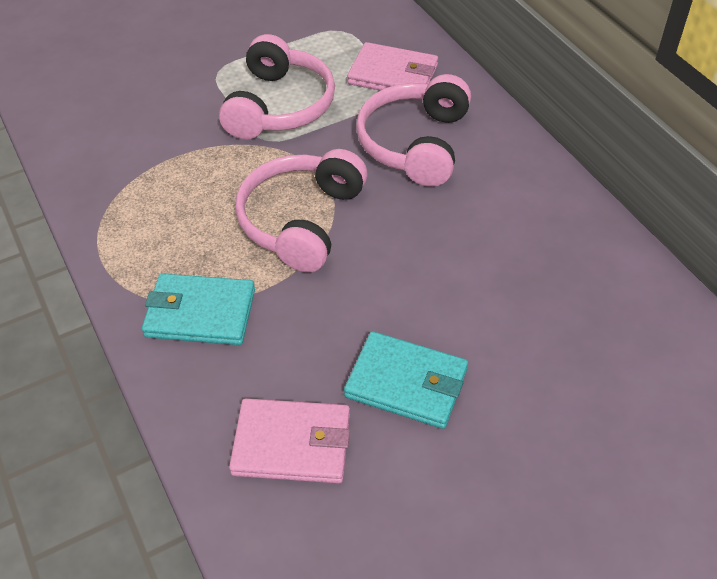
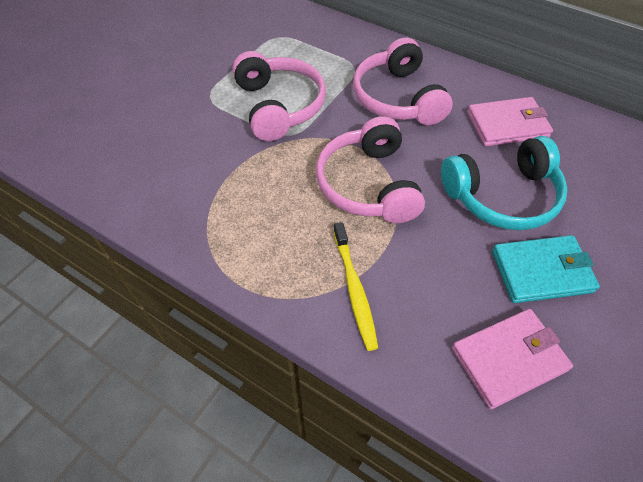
camera: 30 degrees left, 5 degrees up
(200, 313) = (354, 290): turquoise wallet -> yellow toothbrush
(393, 75) = (341, 56): pink wallet -> pink wallet (507, 125)
(437, 292) = (502, 196): none -> turquoise headphones

